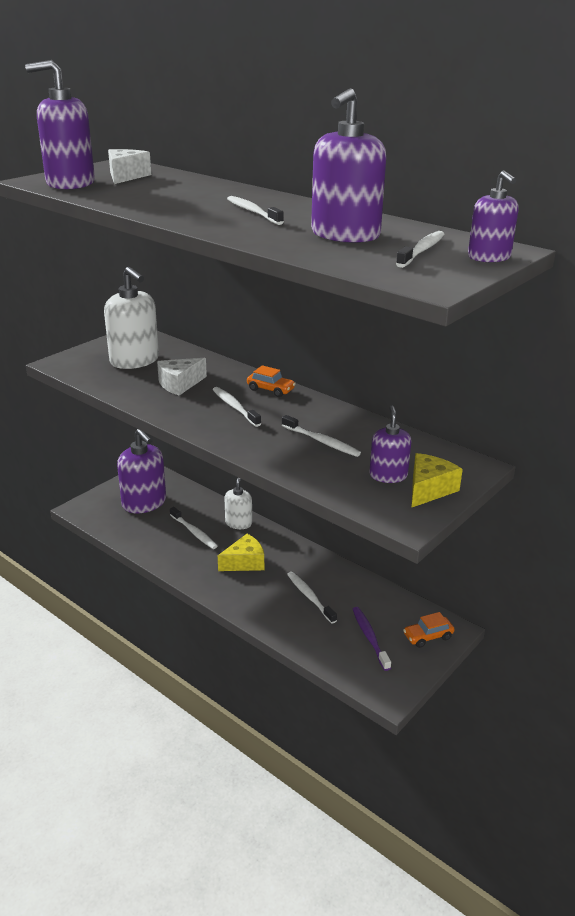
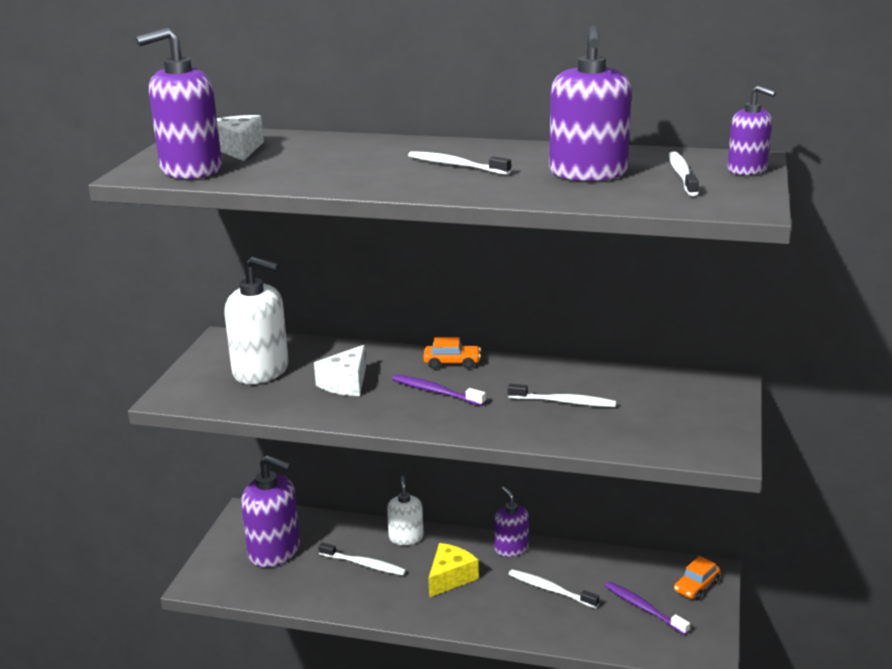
camera: 25 degrees left, 5 degrees down
(235, 407) = (436, 392): white toothbrush -> purple toothbrush
(388, 475) = (662, 417): purple soap dispenser -> purple soap dispenser (511, 548)
(429, 489) = (712, 419): yellow cheese -> none

